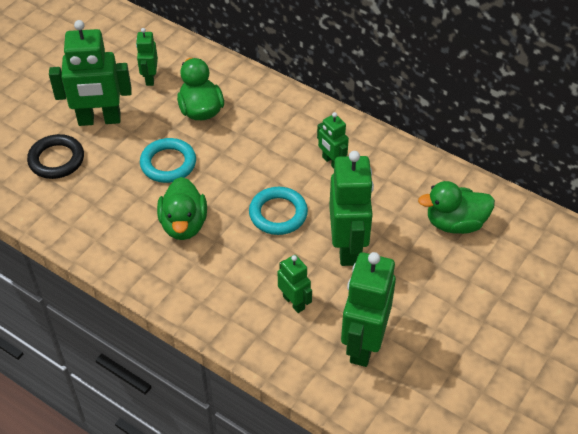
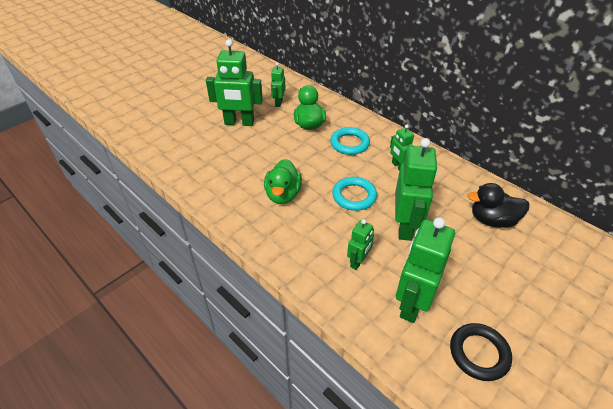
camera: 10 degrees right, 5 degrees down
(56, 160) = (204, 143): black ring -> black ring (479, 353)
(168, 163) = (280, 154): turquoise ring -> turquoise ring (349, 143)
(294, 302) = (358, 261): green robot -> green robot turned 60 degrees clockwise
(455, 223) = (492, 220): green duck -> black duck

